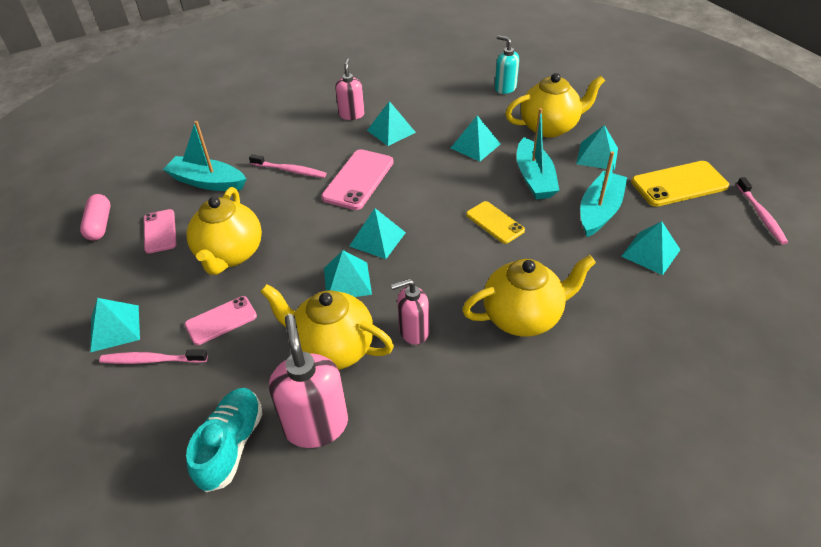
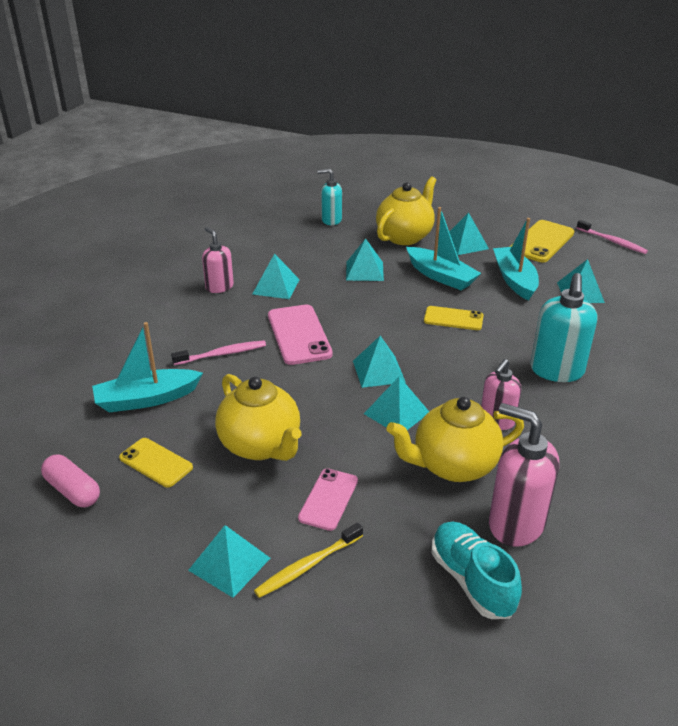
camera: 40 degrees left, 10 degrees down
(152, 360) = (307, 566): pink toothbrush -> yellow toothbrush
(160, 231) = (156, 463): pink phone -> yellow phone
(523, 316) = (556, 371): yellow teapot -> turquoise soap dispenser

